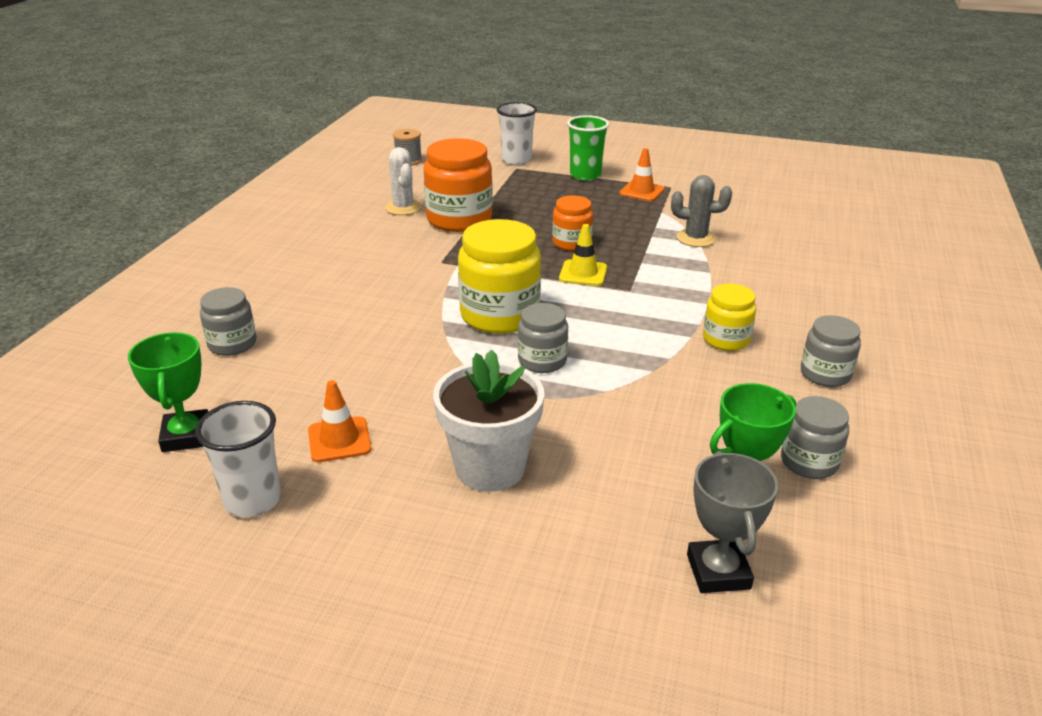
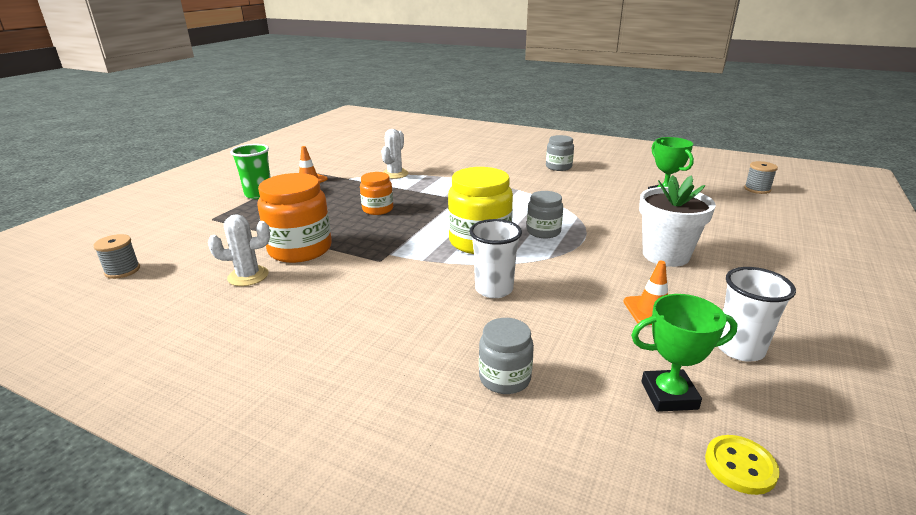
camera: 80 degrees left, 5 degrees down
(86, 466) = (740, 466): none -> yellow button
(516, 160) = (192, 217): white cup -> white cup (494, 289)
(583, 273) = (427, 210): yellow traffic cone -> none
(695, 238) = (395, 174): grey cactus -> white cactus
(718, 571) = (723, 207): grey trophy -> none
(726, 339) = (523, 182): yellow jar -> none
(809, 462) = (634, 180): grey jar -> none
(868, 657) = (757, 189): none -> grey spool

